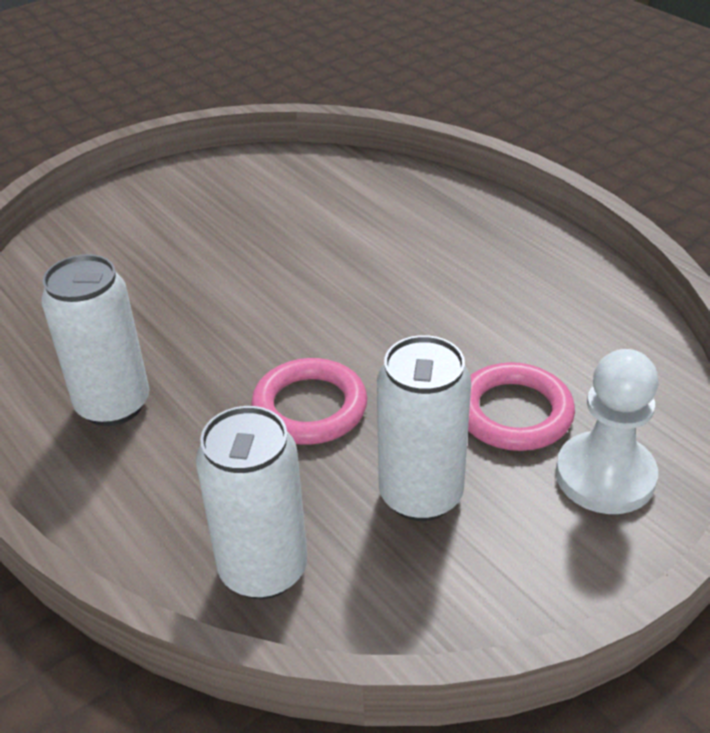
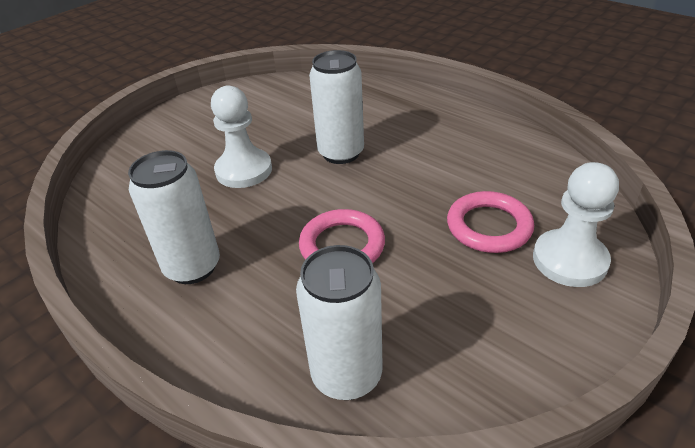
camera: 10 degrees left, 0 degrees up
(212, 284) = (244, 170): none -> white pawn
(420, 495) = (445, 296): white can -> white can (341, 153)

